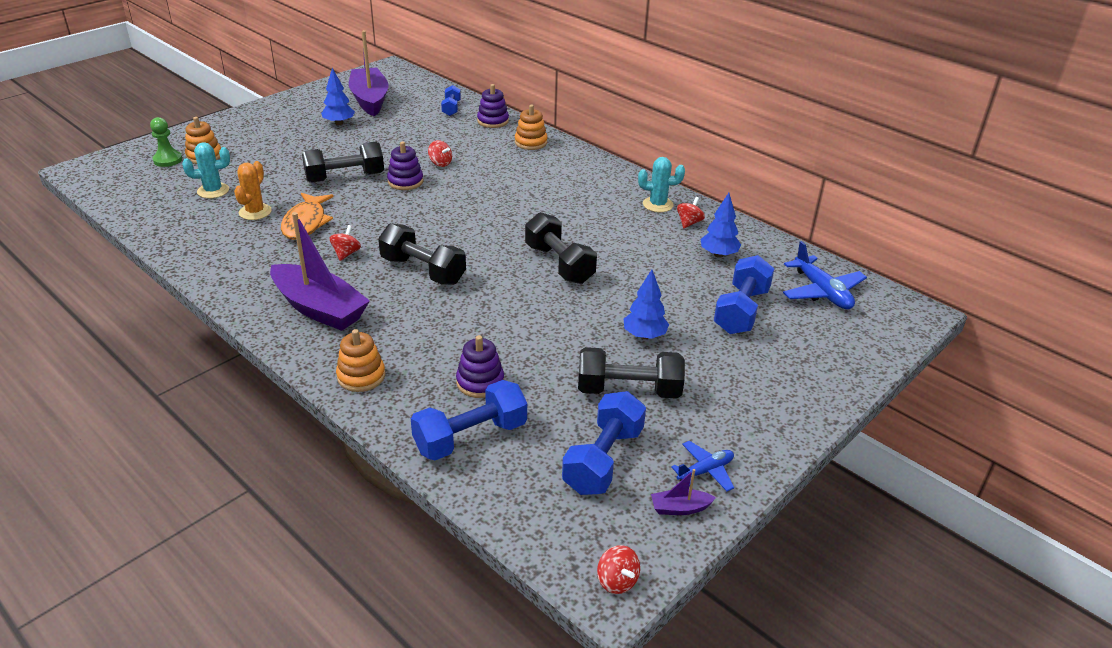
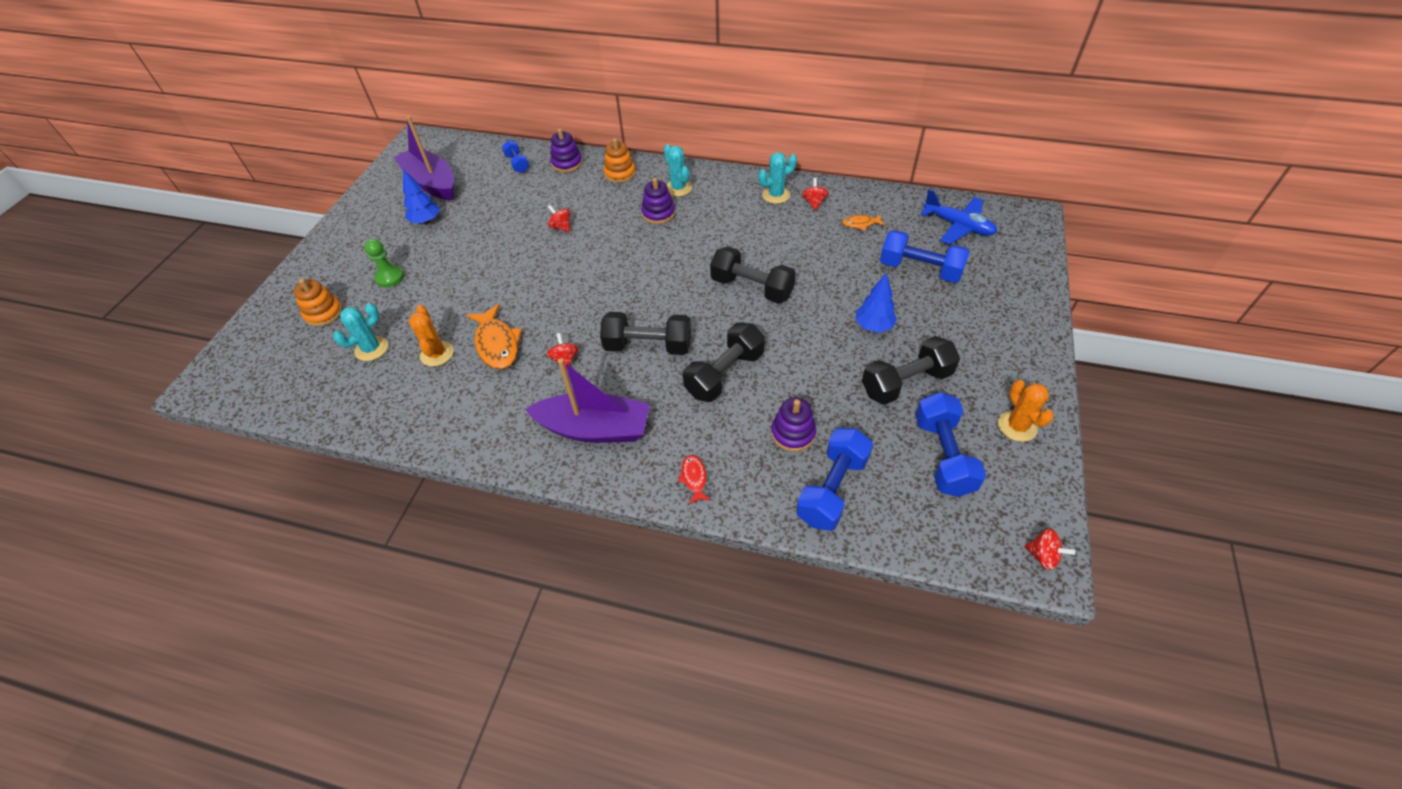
camera: 25 degrees left, 15 degrees up
(168, 160) = (288, 333): green pawn -> green pawn (390, 277)
(345, 178) = (488, 279): black dumbbell -> black dumbbell (724, 374)
(361, 376) = (694, 478): orange stacking toy -> red fish
(405, 181) = (548, 260): purple stacking toy -> purple stacking toy (658, 213)
(440, 163) = (561, 227): red spinning top -> red spinning top turned 150 degrees counterclockwise
(571, 170) = (678, 188): none -> turquoise cactus
(680, 508) = (1028, 468): purple boat -> none
(705, 471) = (1017, 426): blue plane -> orange cactus
(718, 254) = (860, 224): blue tree -> orange fish
(741, 311) = (920, 269): blue dumbbell -> blue dumbbell turned 60 degrees counterclockwise

